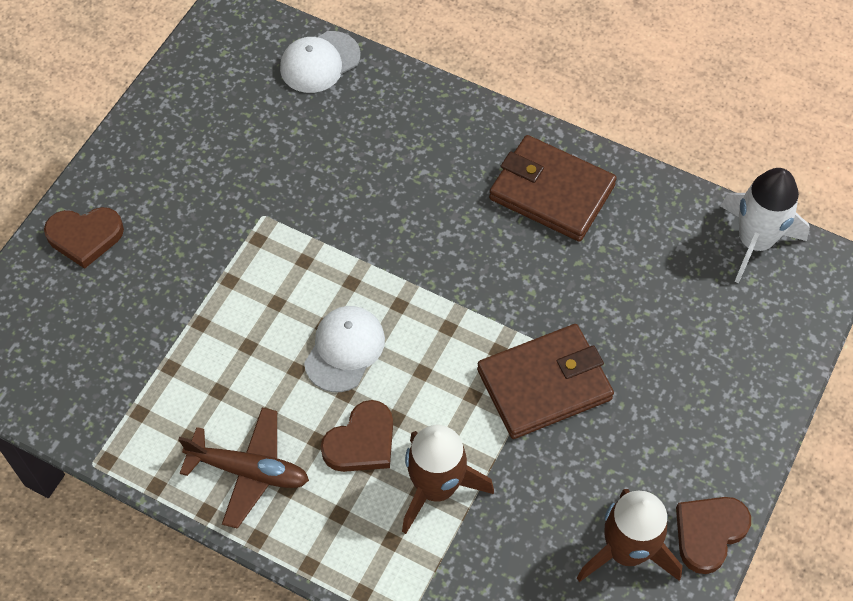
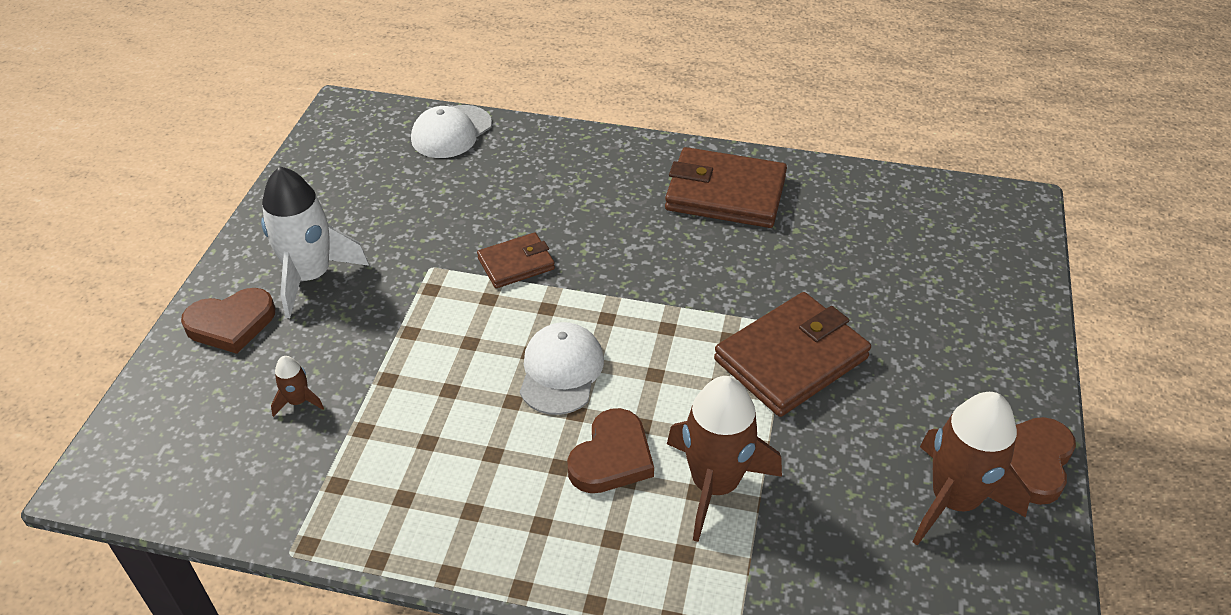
camera: 15 degrees left, 15 degrees down
(125, 327) = (298, 401): none -> brown rocket
(249, 471) = (488, 517): brown plane -> none
(338, 229) = (516, 264): none -> brown wallet
(755, 241) = (940, 197): white rocket -> white rocket (311, 276)

